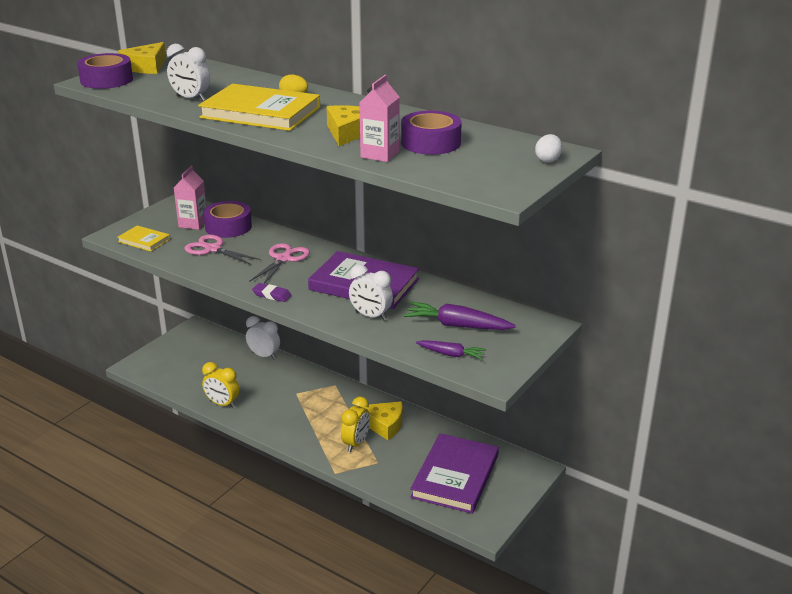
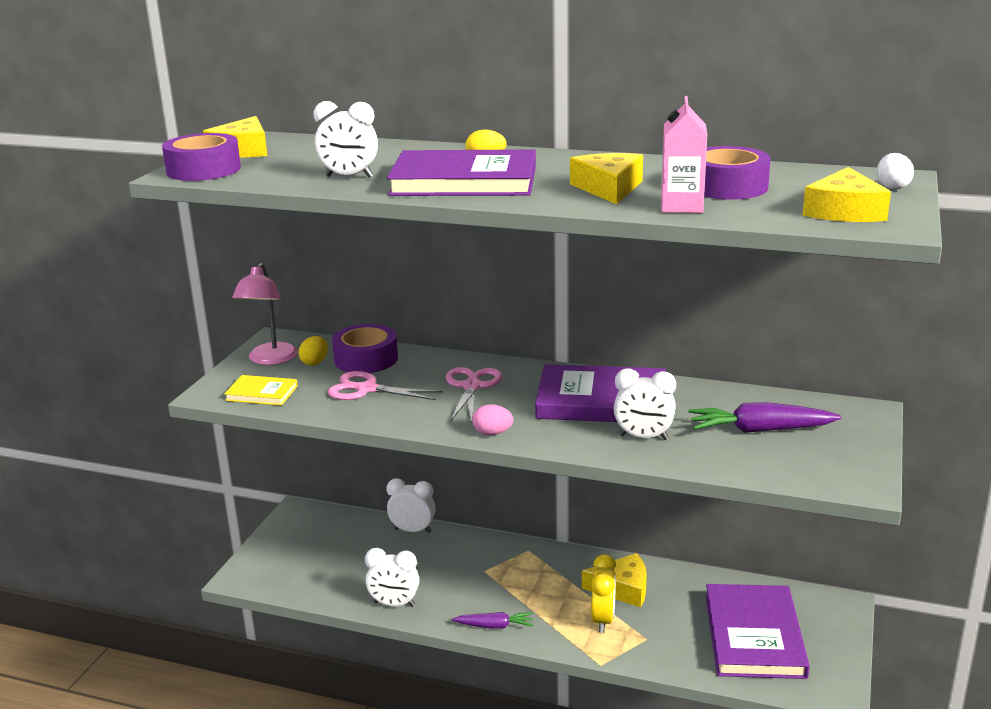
camera: 15 degrees left, 5 degrees down
(165, 217) = (270, 359): none -> pink lamp
(193, 224) = (315, 362): pink carton -> yellow egg
(222, 404) = (394, 604): yellow clock -> white clock
(260, 112) = (464, 181): yellow book -> purple book
(272, 295) = (492, 433): purple eraser -> pink egg
(451, 354) = (784, 466): purple carrot -> purple carrot (494, 626)
(486, 175) = (844, 211): none -> yellow cheese

